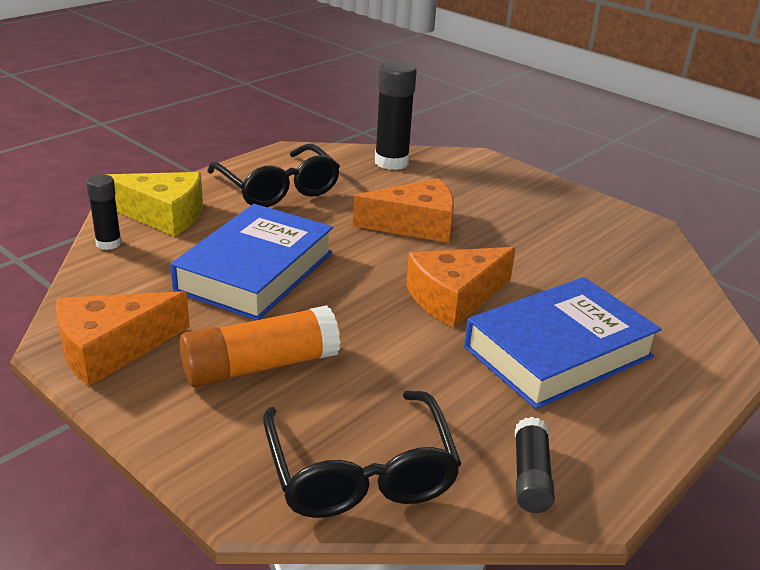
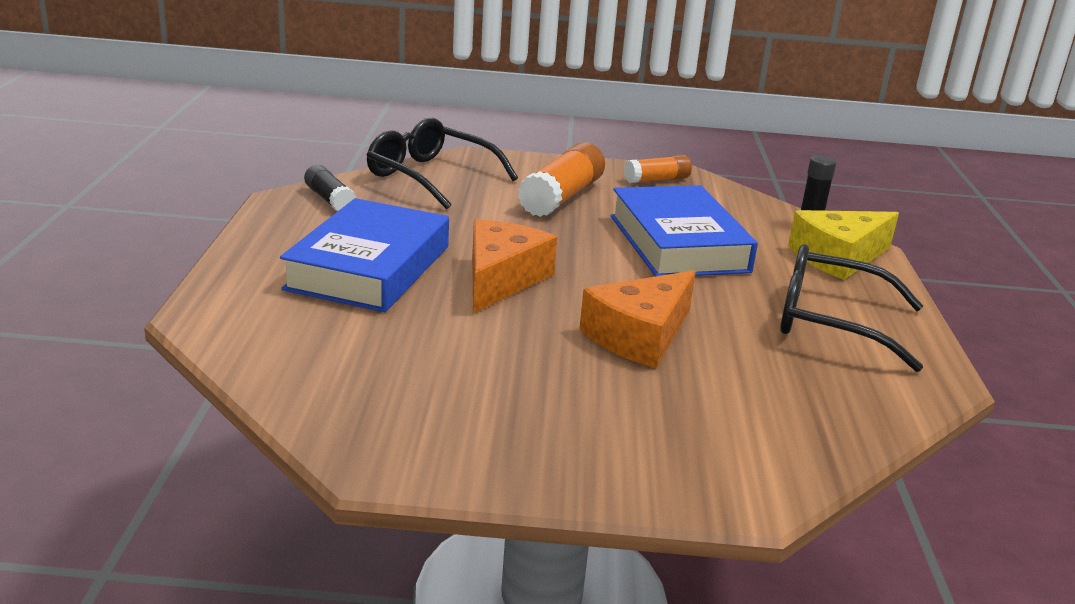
camera: 140 degrees right, 5 degrees down
(111, 349) = (657, 179): orange cheese -> orange glue stick
(391, 162) = (819, 420): black glue stick -> none

